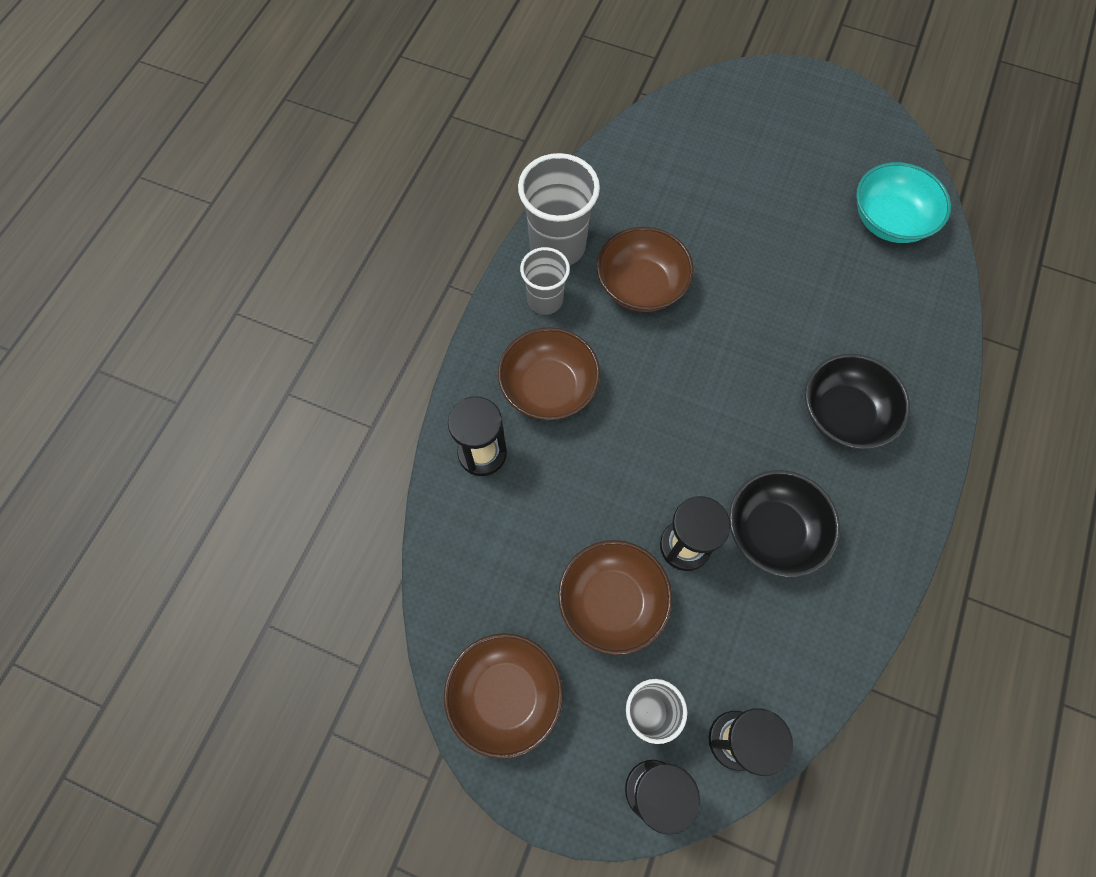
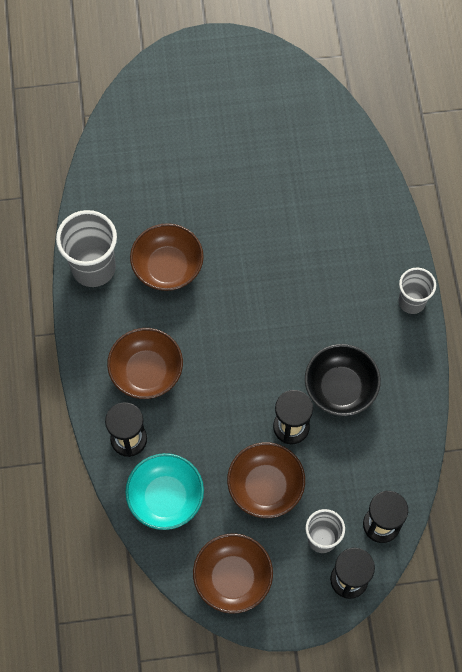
camera: 30 degrees left, 0 degrees up
(545, 300) = (108, 312): grey cup -> grey cup (411, 301)
(844, 414) = (346, 287): black bowl -> none
(889, 220) = (309, 131): turquoise bowl -> turquoise bowl (165, 497)

